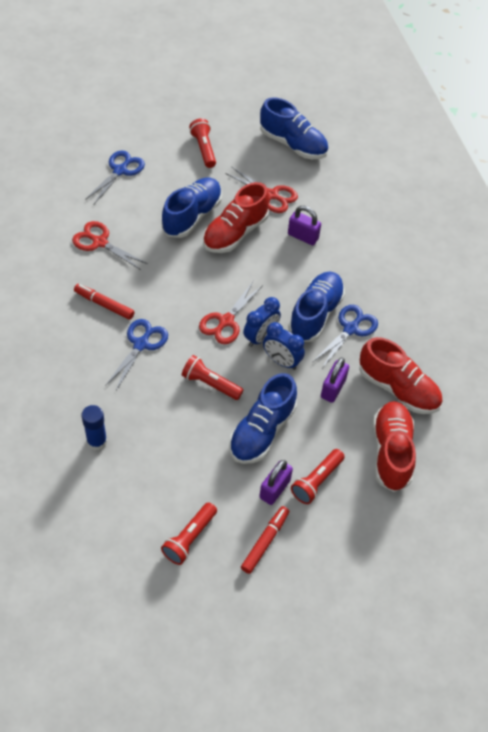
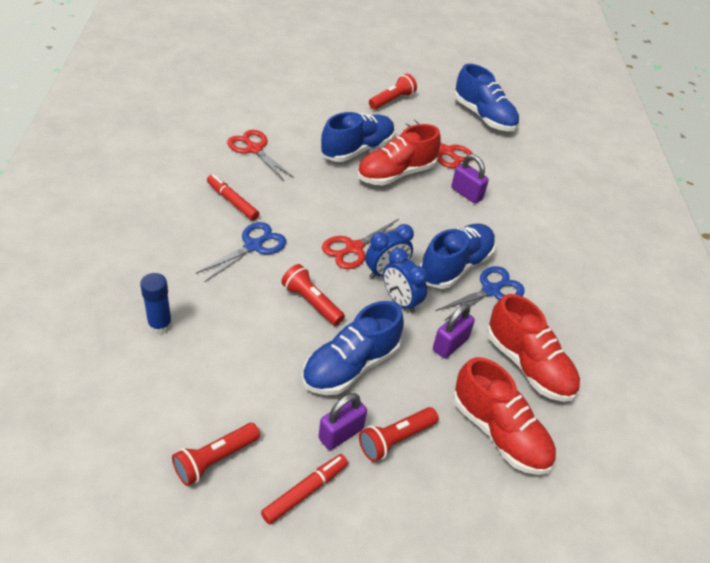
camera: 15 degrees right, 10 degrees down
(120, 171) = (302, 98): blue scissors -> none
(204, 149) = (392, 100): red flashlight -> red flashlight turned 45 degrees clockwise
(391, 452) = (499, 432): red shoe -> red shoe turned 120 degrees clockwise

